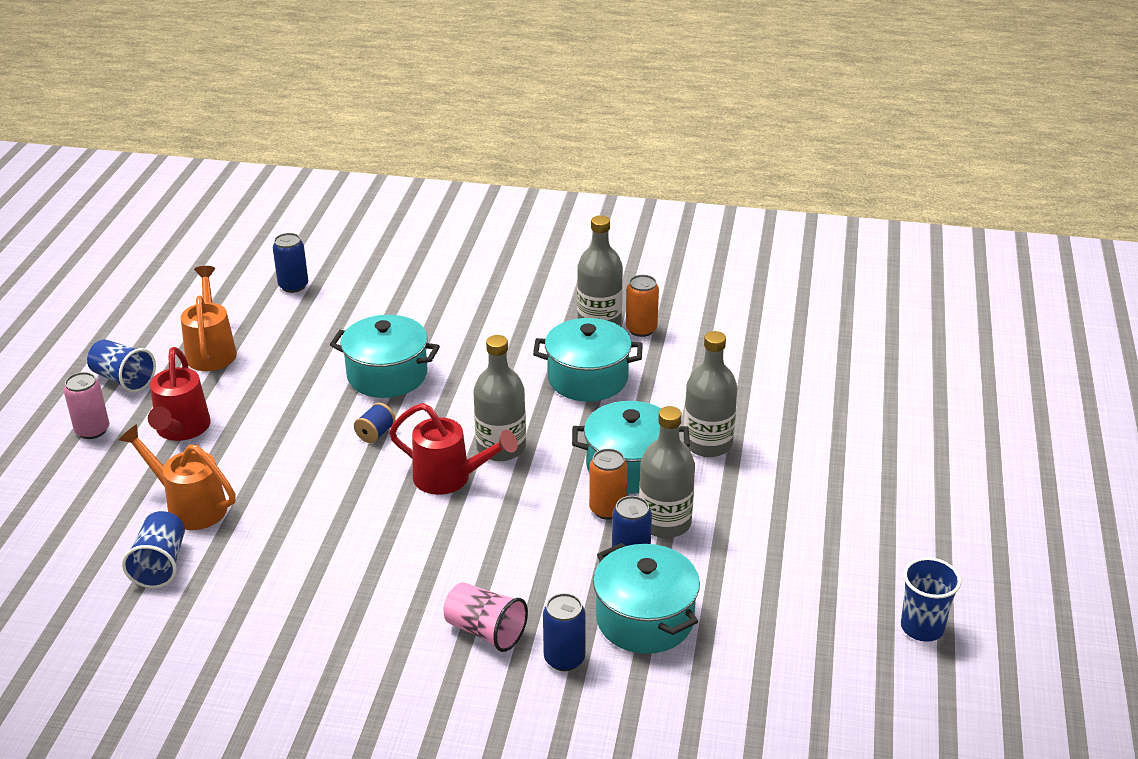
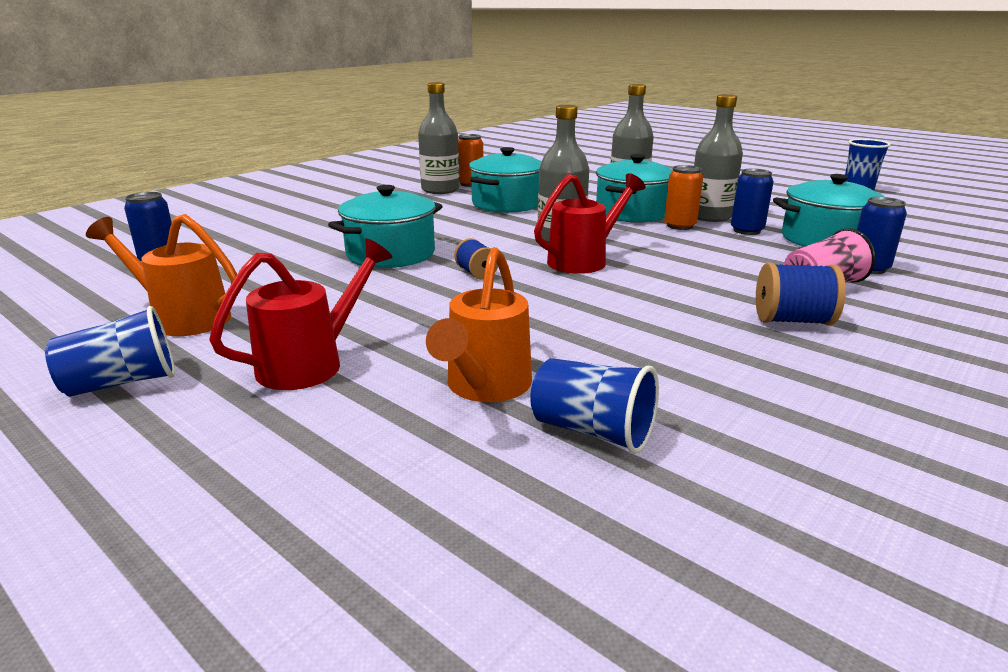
camera: 60 degrees left, 10 degrees down
(92, 430) = (197, 430): pink can -> none
(181, 429) = (310, 363): red watering can -> red watering can turned 75 degrees counterclockwise
(190, 507) = (485, 387): orange watering can -> orange watering can turned 45 degrees counterclockwise
(387, 623) = (792, 320): none -> blue spool

